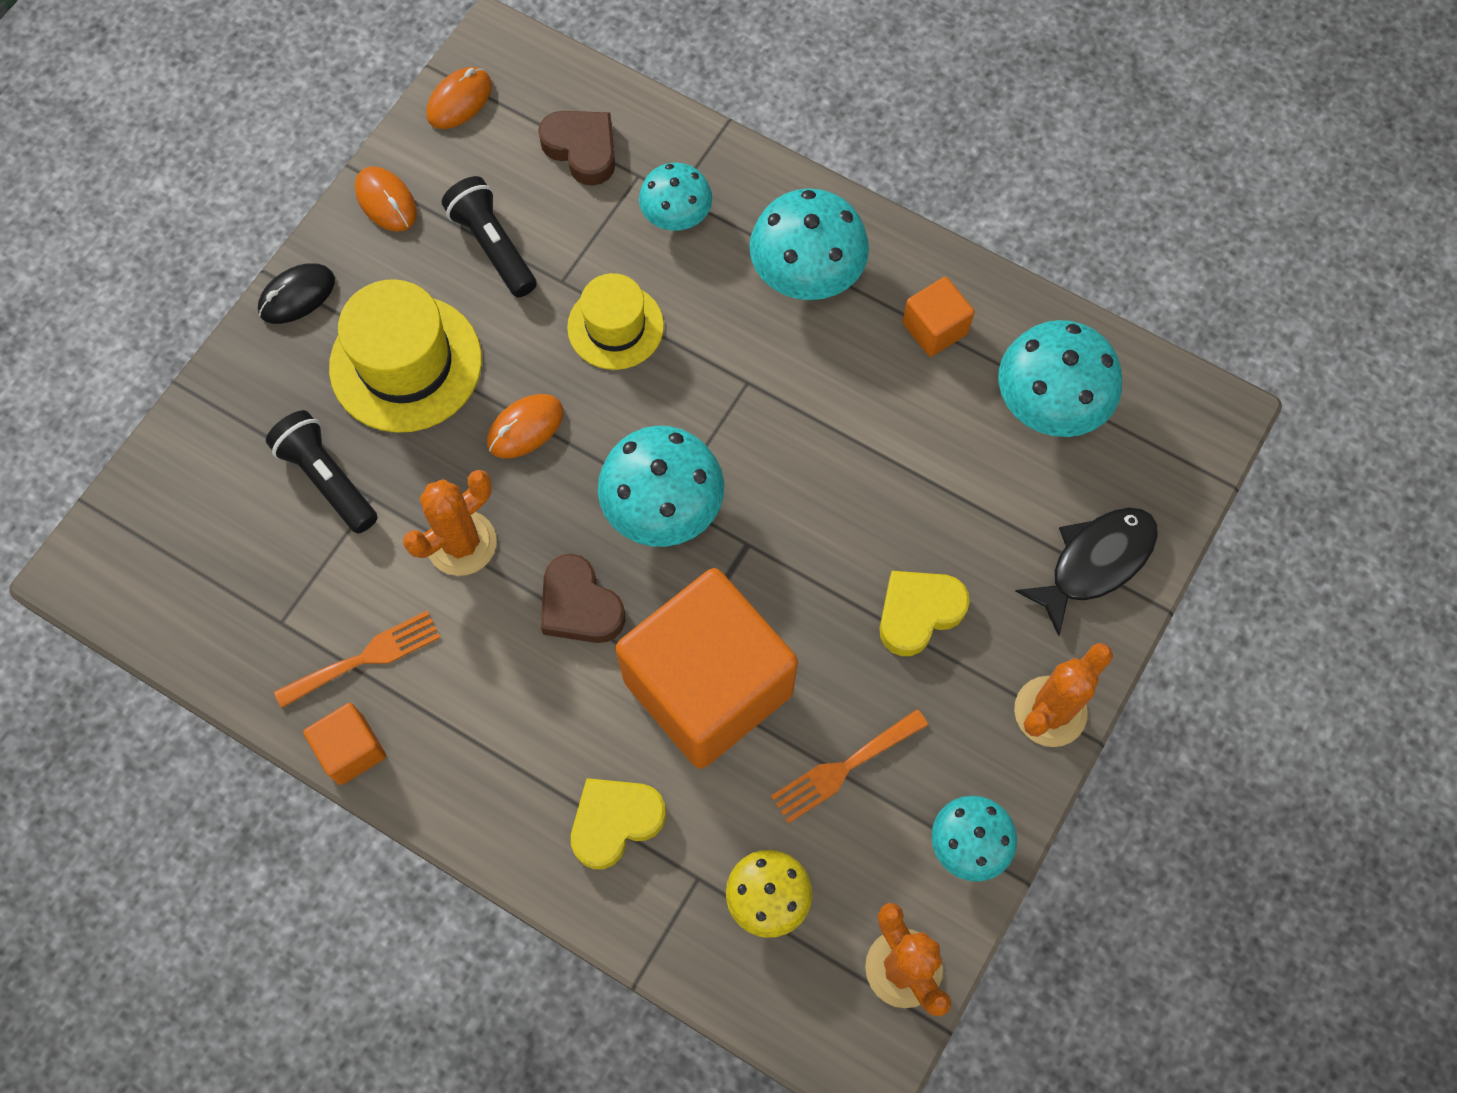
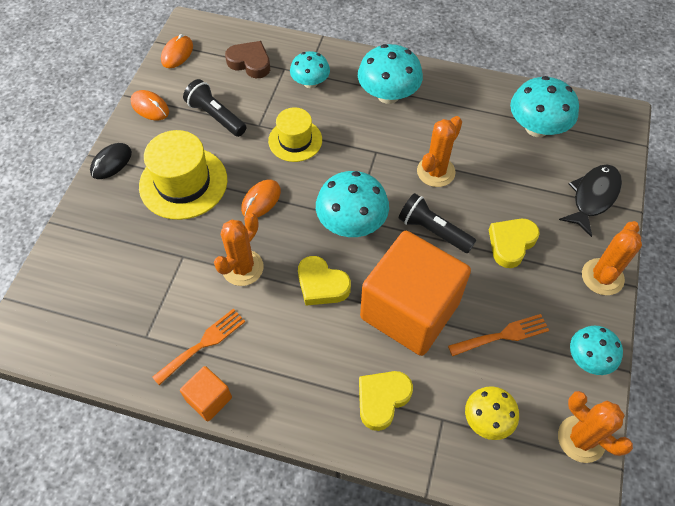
camera: 15 degrees left, 10 degrees down
(327, 479) = (154, 252): black flashlight -> black flashlight (433, 231)
(580, 605) = (321, 285): brown heart -> yellow heart
(838, 446) = (436, 172): none -> orange cactus
(843, 768) = (502, 335): orange fork -> orange fork turned 150 degrees counterclockwise
(934, 328) = (464, 106): orange cube -> none

